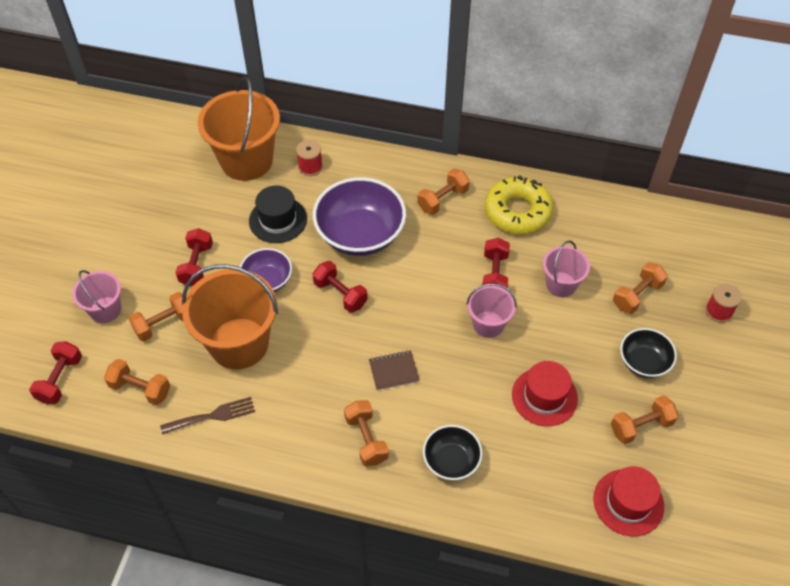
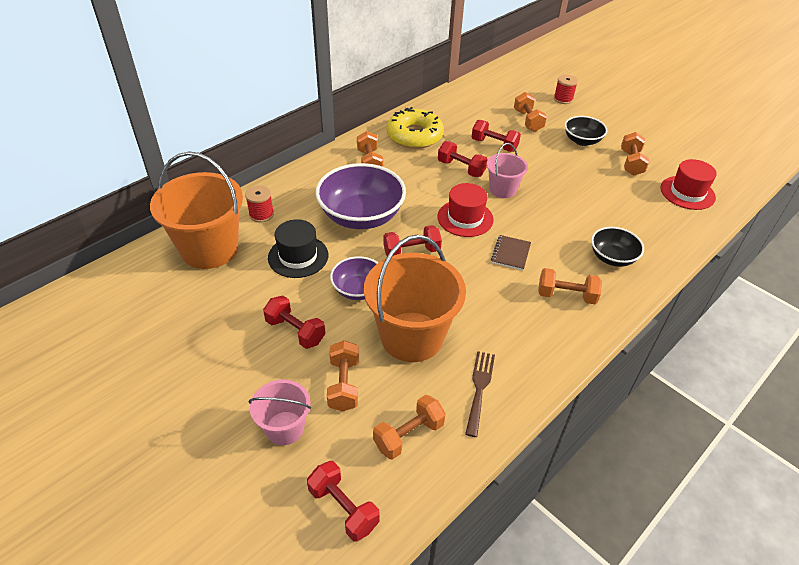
camera: 60 degrees left, 10 degrees down
(544, 396) = (583, 191): red hat -> red hat (465, 218)
(561, 284) = (494, 145): pink bucket -> red dumbbell

